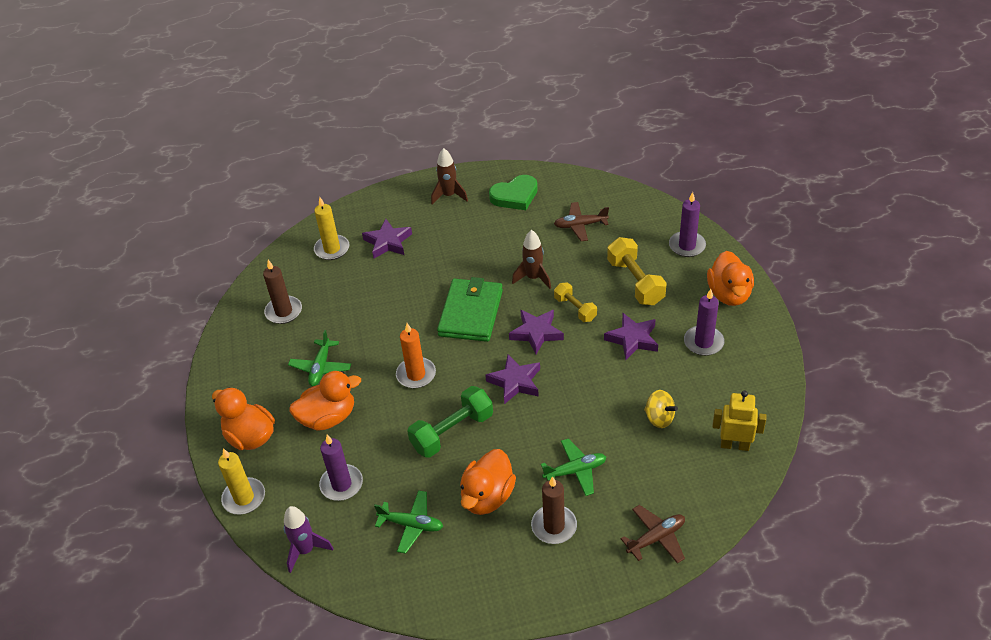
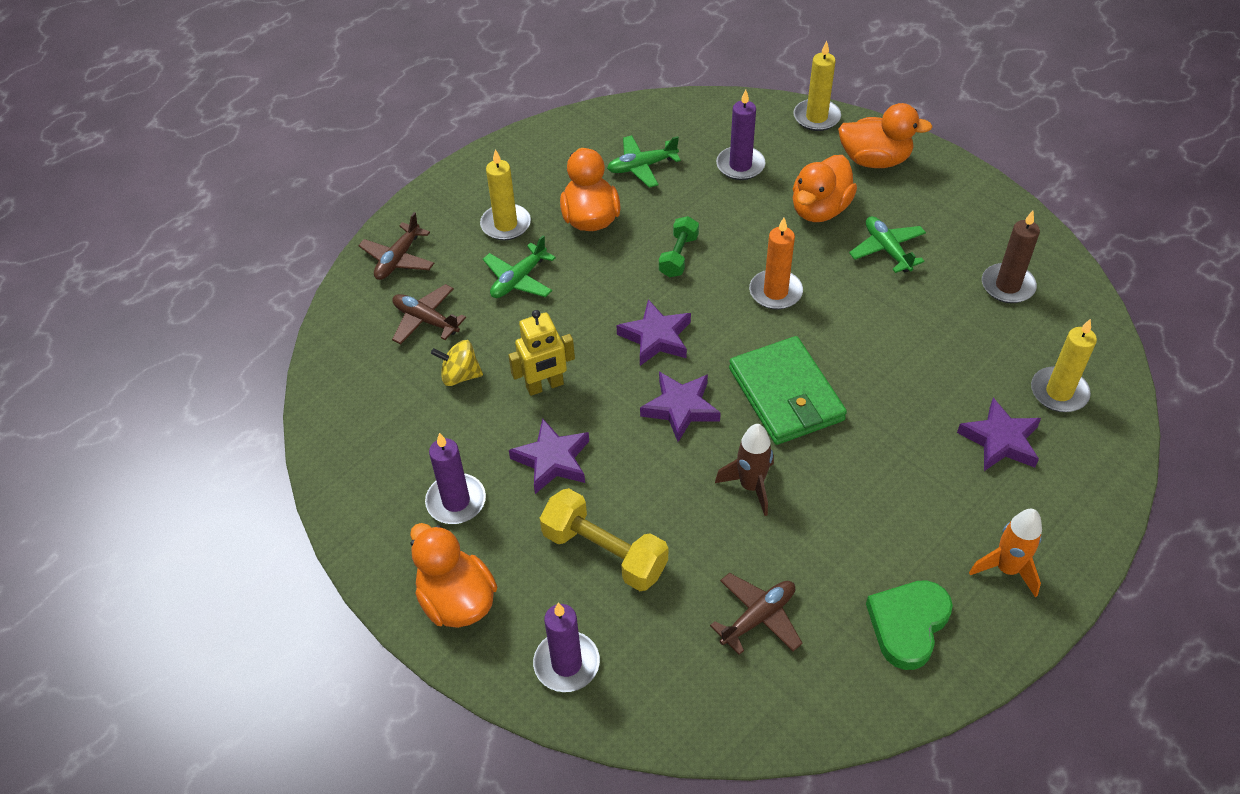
camera: 145 degrees right, 5 degrees up
(306, 550) = (716, 110): purple rocket -> none
(449, 196) = (1006, 569): brown rocket -> orange rocket
(452, 432) = (678, 256): green dumbbell -> green dumbbell, size x0.62
(554, 526) = (506, 224): brown candle -> yellow candle
(575, 309) = (658, 467): yellow dumbbell -> none
(661, 472) = (426, 320): none -> brown plane
(734, 445) = (356, 385): yellow robot -> yellow robot (545, 386)

